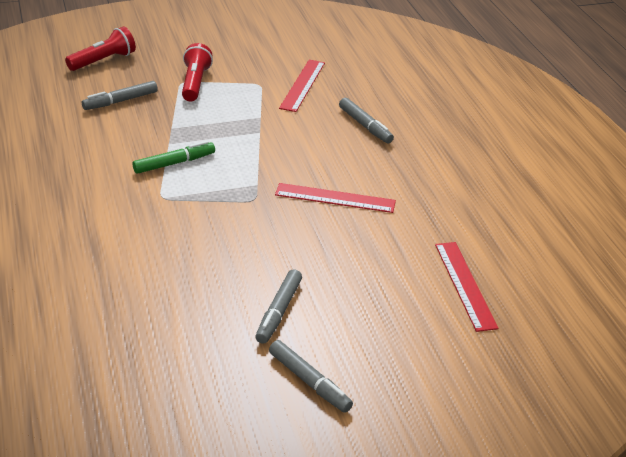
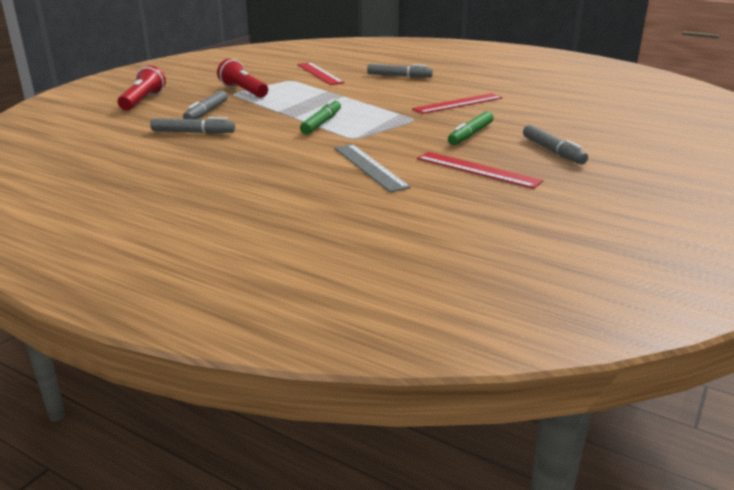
camera: 40 degrees left, 10 degrees down
(108, 240) = (369, 167): none -> grey ruler
(257, 248) = (470, 134): none -> green marker
(309, 382) = (644, 167): grey marker -> grey marker (193, 132)
(465, 285) = (605, 107): red ruler -> red ruler (477, 169)

